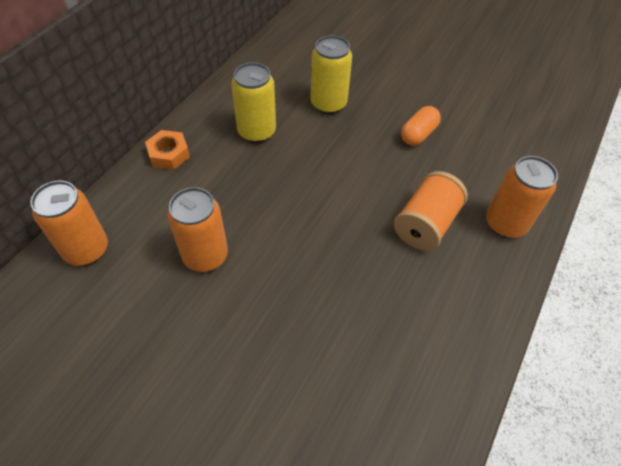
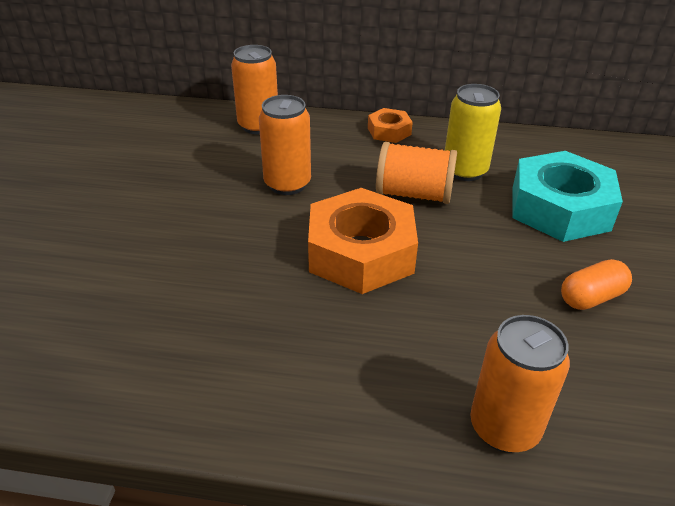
camera: 70 degrees right, 15 degrees down
(324, 235) = (361, 252): none -> orange nut
(328, 104) = (560, 208): yellow can -> turquoise nut
(418, 134) = (591, 297): orange capsule -> orange capsule turned 45 degrees counterclockwise
(426, 224) = (438, 336): orange spool -> orange spool (414, 194)

